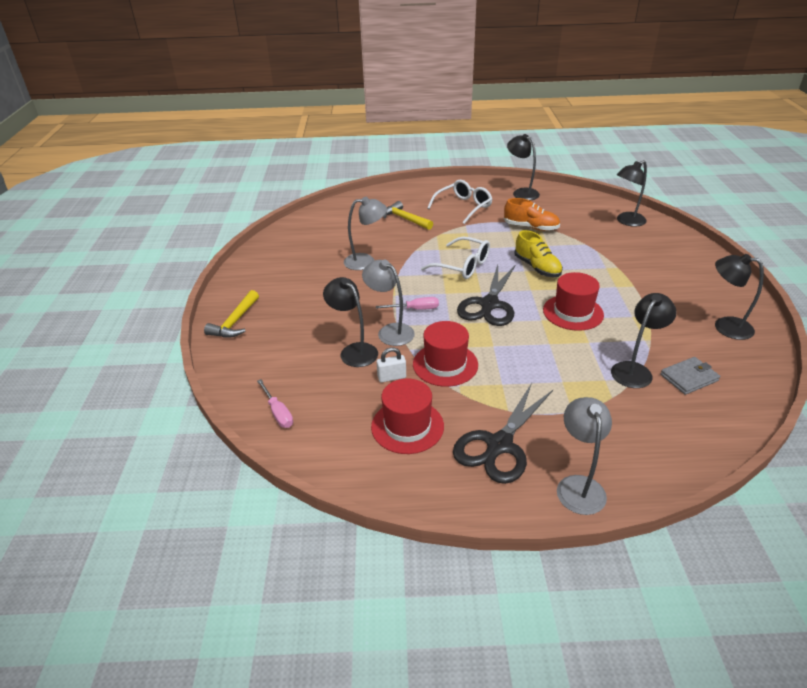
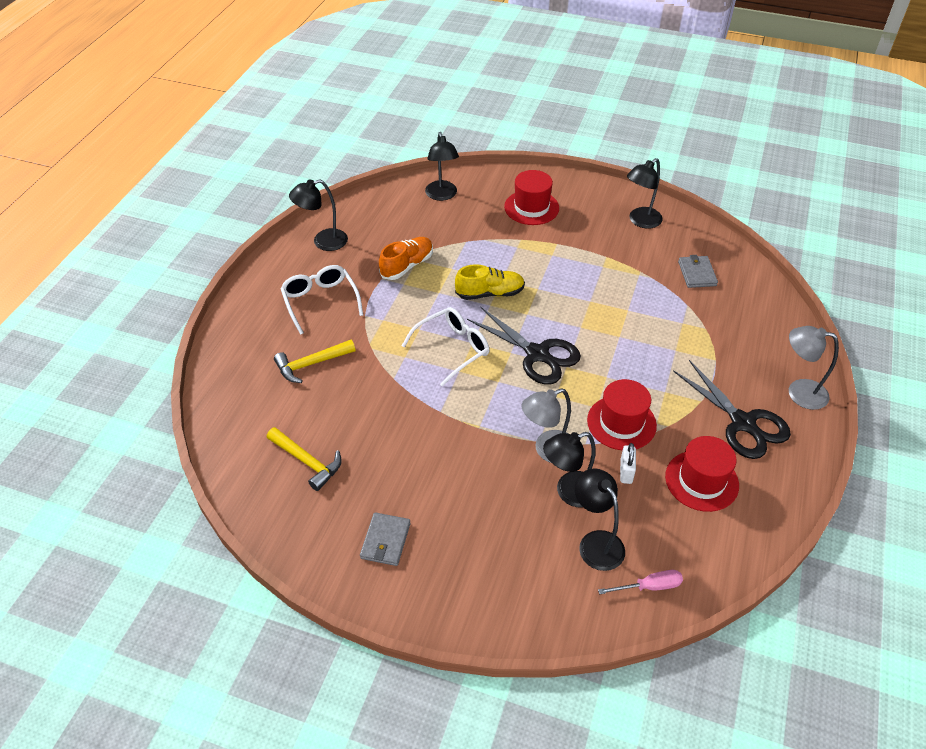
camera: 70 degrees left, 10 degrees up
(235, 322) = (457, 602): yellow hammer -> yellow hammer (307, 462)
(274, 282) = (385, 541): none -> grey wallet
(366, 261) = (391, 432): grey lamp -> none
(415, 309) = (516, 416): pink screwdriver -> none
(573, 312) = (579, 301): red hat -> red hat (531, 207)
(635, 370) = (677, 299): black lamp -> black lamp (596, 542)

